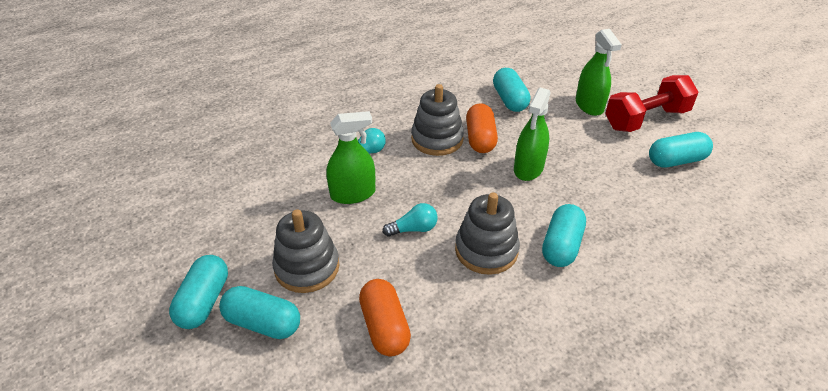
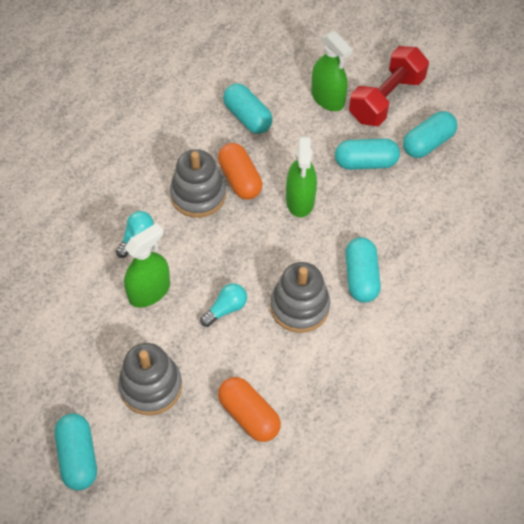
camera: 25 degrees left, 15 degrees up
(263, 323) = (143, 454): turquoise capsule -> turquoise capsule (365, 163)

